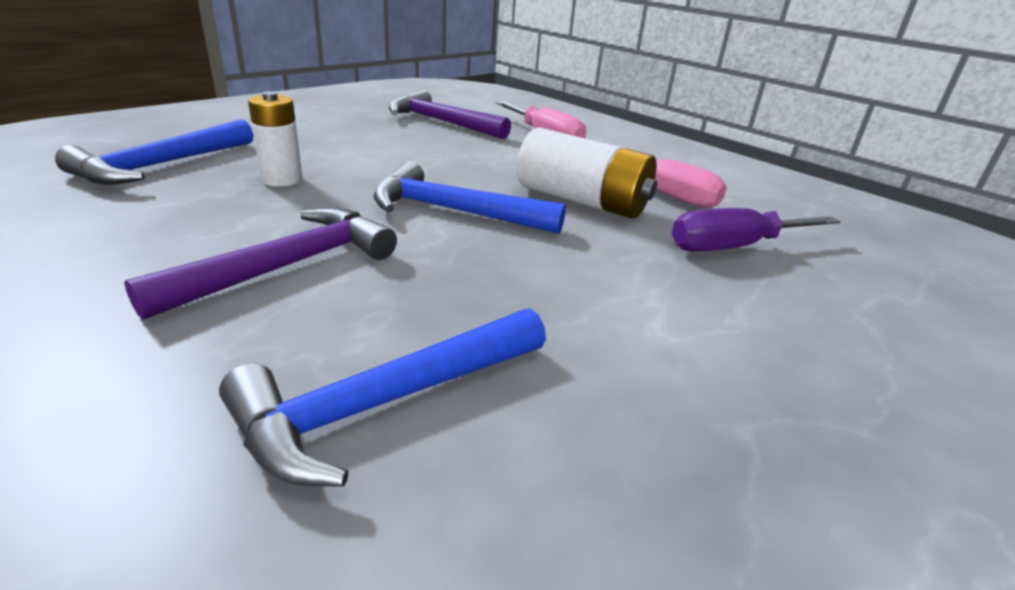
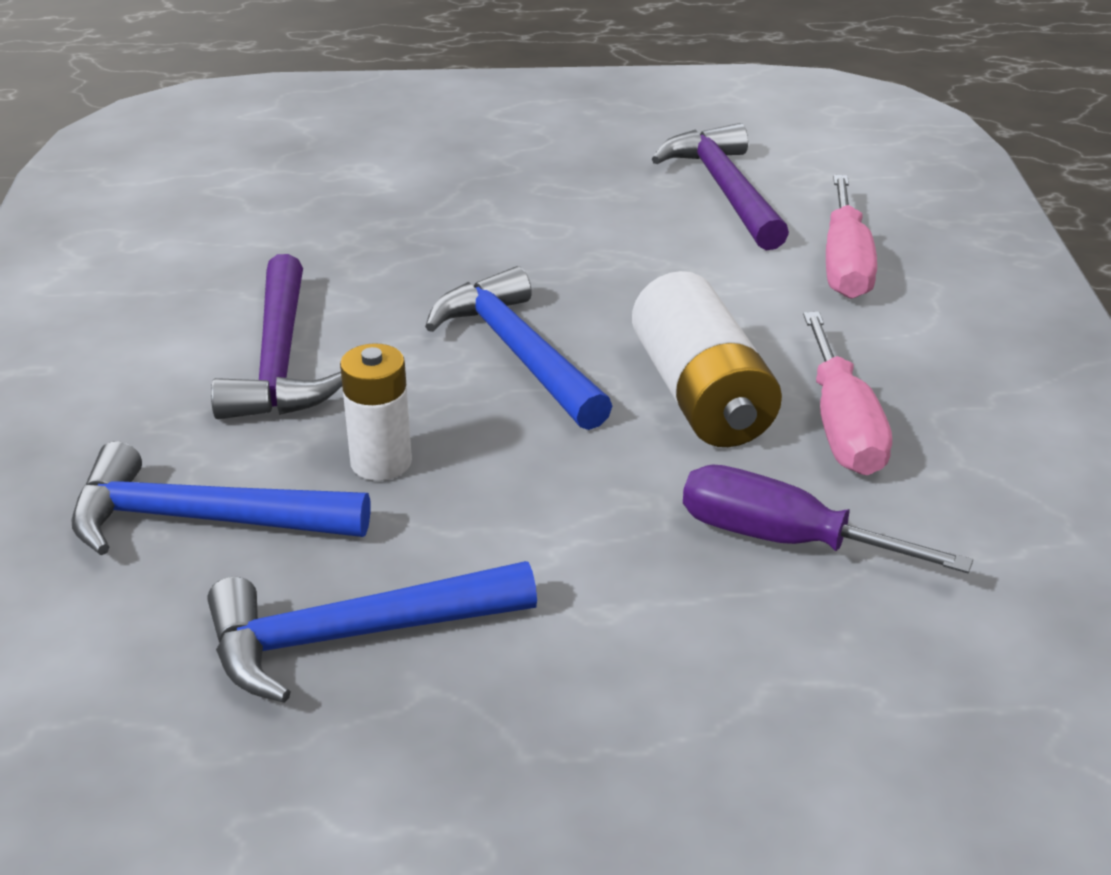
camera: 45 degrees right, 5 degrees up
(160, 166) = (308, 185): blue hammer -> blue hammer (352, 636)
(282, 179) = (399, 242): white battery -> white battery (381, 462)
(288, 266) = (279, 361): purple hammer -> purple hammer turned 90 degrees clockwise

